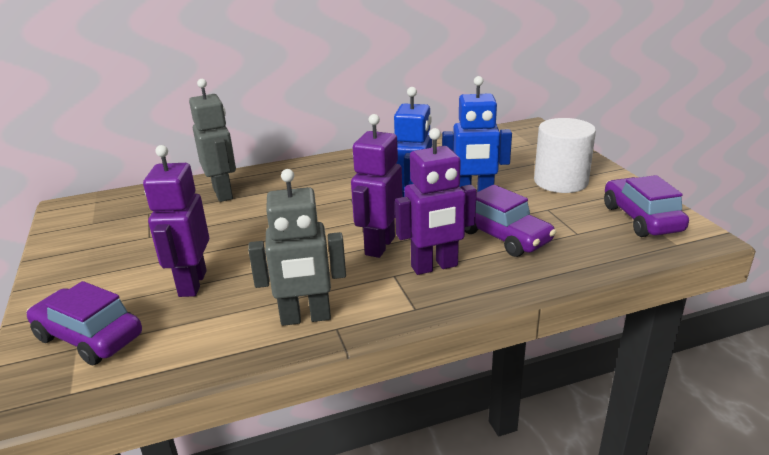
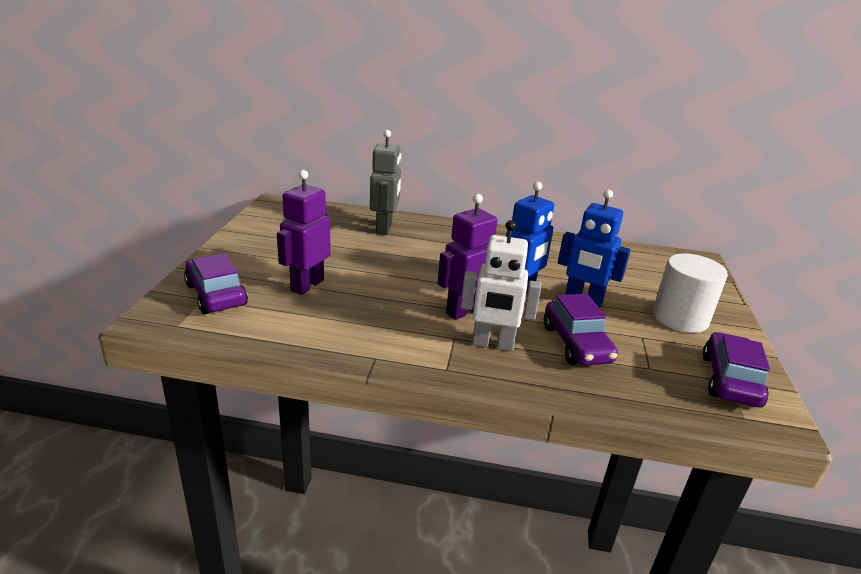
camera: 25 degrees right, 0 degrees up
(305, 318) = (360, 341): grey robot -> none
(434, 267) = (493, 344): purple robot -> white robot

